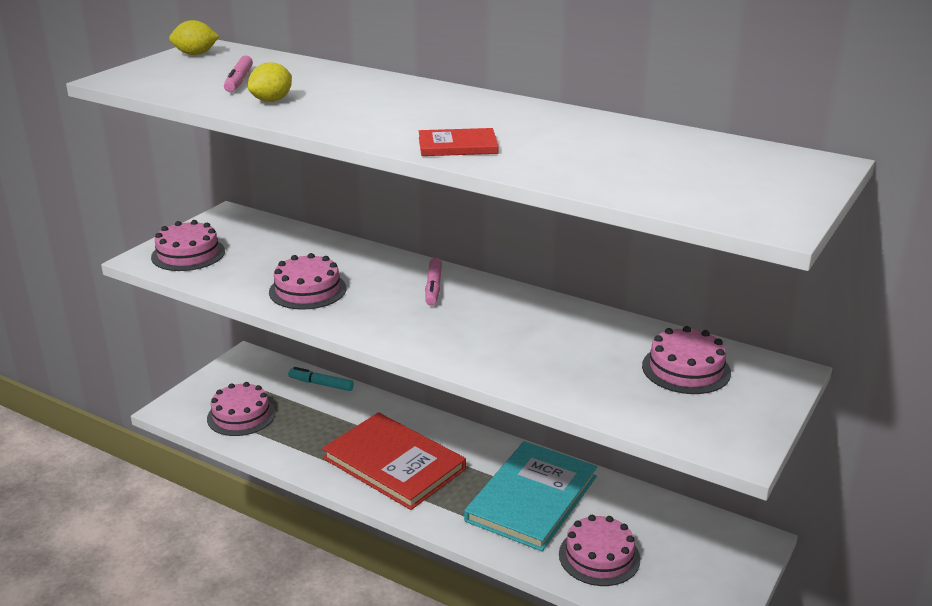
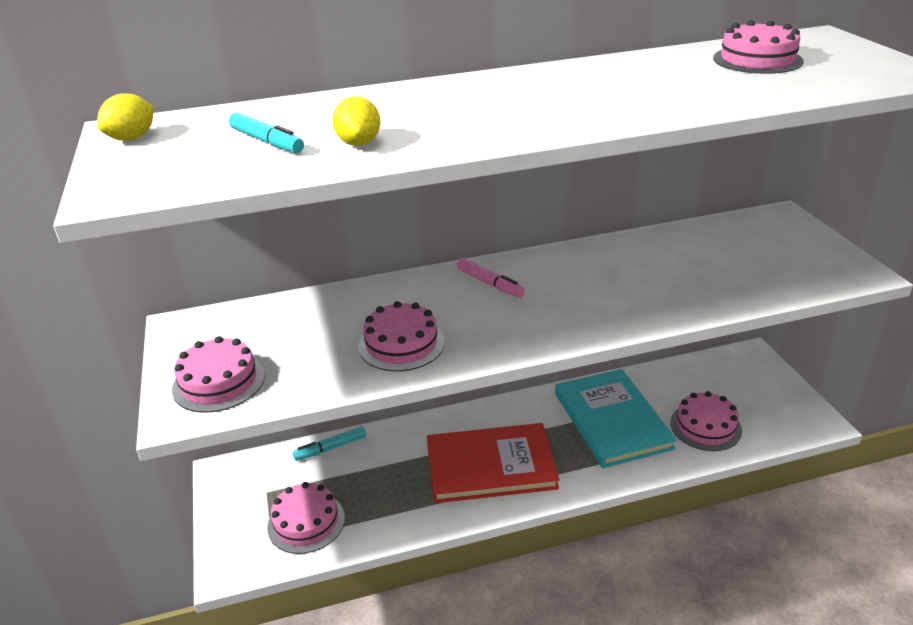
camera: 45 degrees left, 5 degrees up
(239, 81) = (267, 141): pink marker -> turquoise marker
(457, 146) = (619, 111): red book -> none
(686, 369) = (740, 244): pink cake -> pink cake (757, 60)

